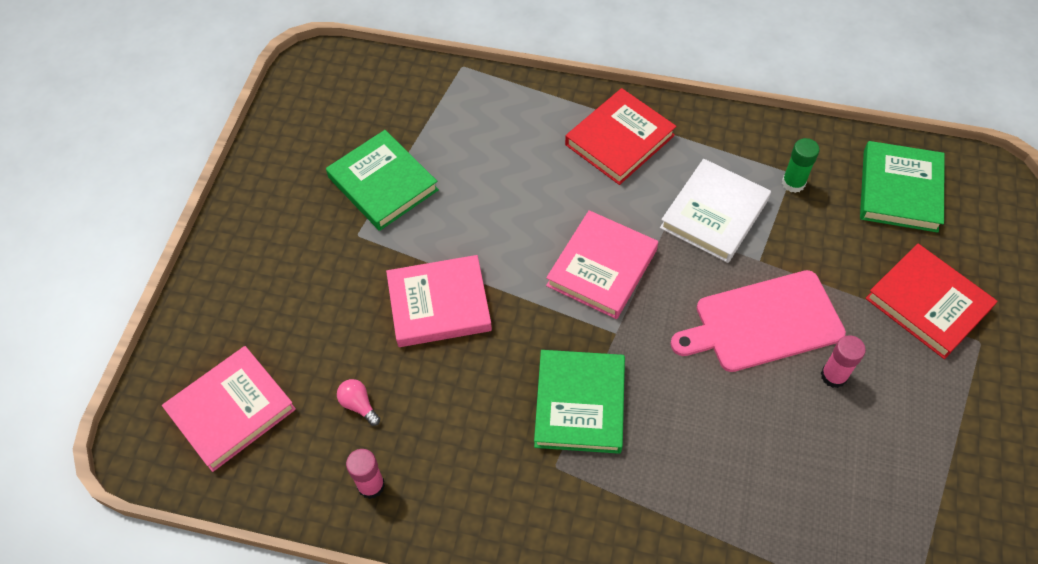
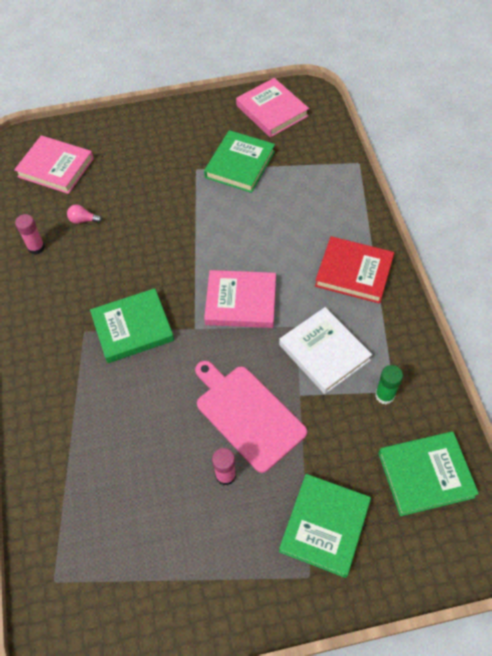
camera: 65 degrees right, 0 degrees up
(359, 405) = (83, 220): pink light bulb -> pink light bulb turned 105 degrees counterclockwise
(439, 304) = (168, 228): pink book -> pink book (272, 111)
(714, 214) = (324, 352): white book -> white book turned 45 degrees clockwise
(927, 304) = (324, 526): red book -> green book

